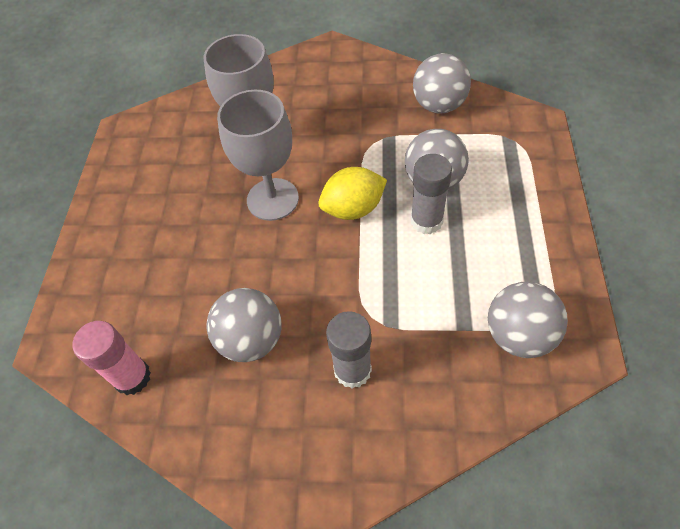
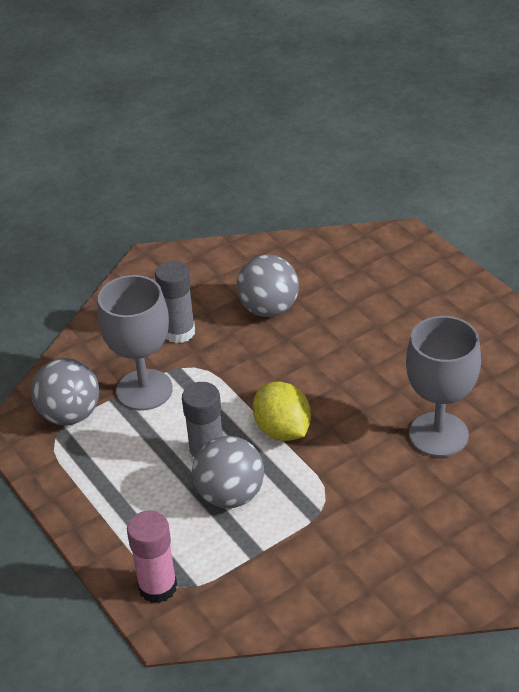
camera: 140 degrees right, 15 degrees down
(132, 377) = (326, 252): pink glue stick -> pink glue stick (157, 587)
(272, 199) = (363, 398): grey goblet -> grey goblet (144, 390)
(353, 209) = (282, 430): yellow lemon -> yellow lemon turned 60 degrees counterclockwise
(439, 105) = (294, 584): grey ball -> none

